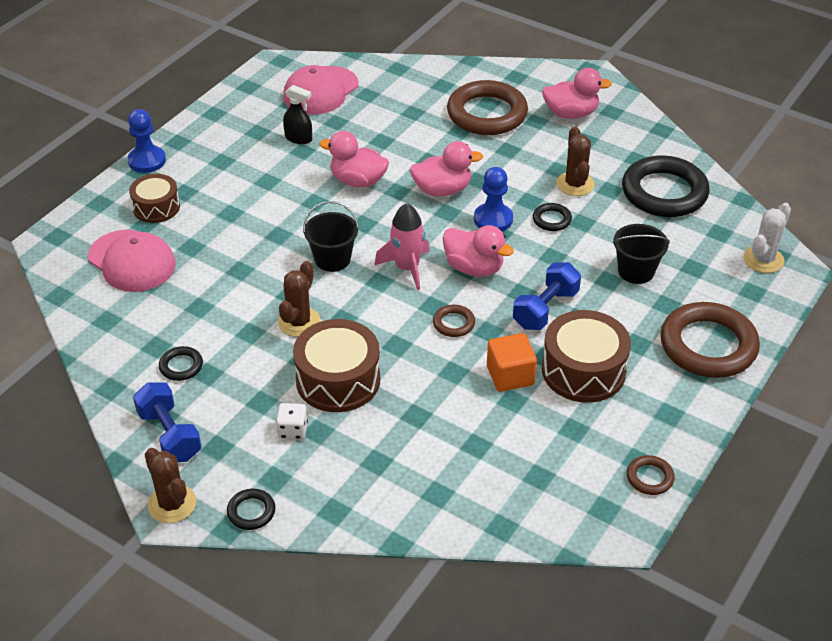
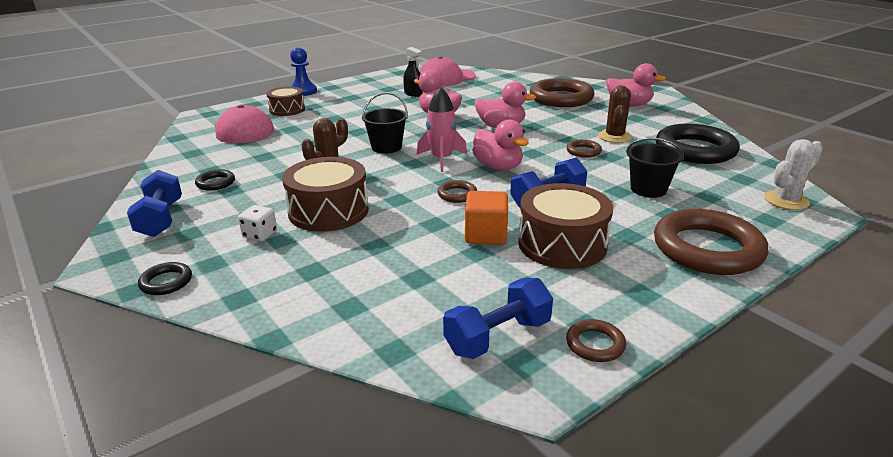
camera: 20 degrees right, 15 degrees down
(172, 504) = (109, 262): brown cactus -> none
(493, 219) = (532, 145): blue pawn -> none
(551, 219) = (583, 151): black ring -> brown ring
(574, 491) = (498, 337): none -> blue dumbbell

